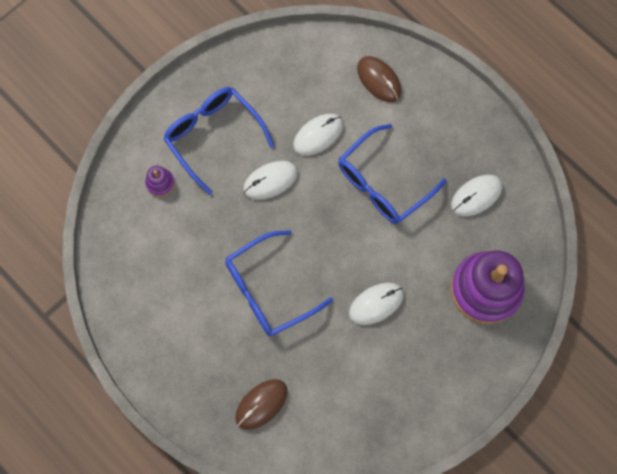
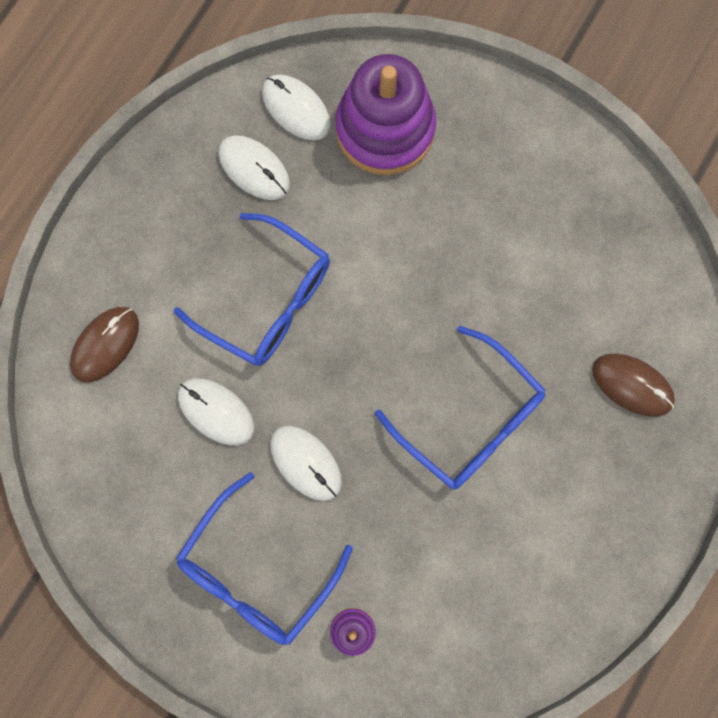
camera: 105 degrees left, 5 degrees up
(376, 304) = (447, 267): white mouse -> white mouse (296, 109)

